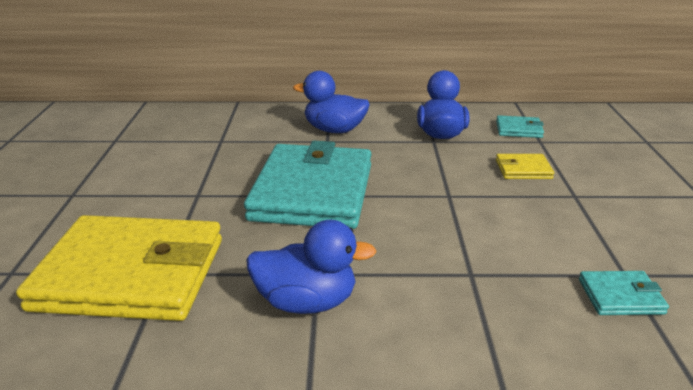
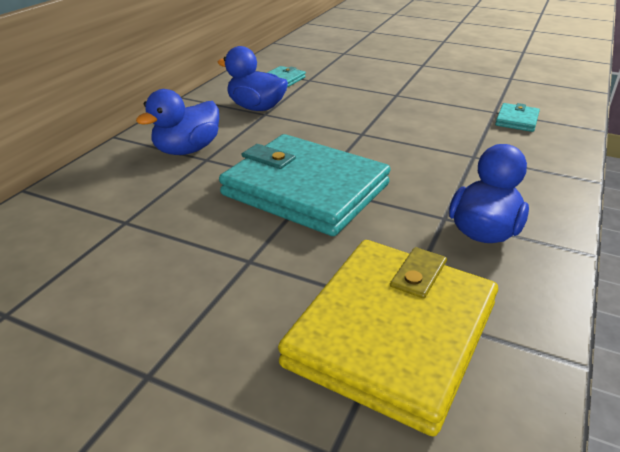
camera: 65 degrees left, 5 degrees up
(523, 169) = (346, 98): yellow wallet -> none

